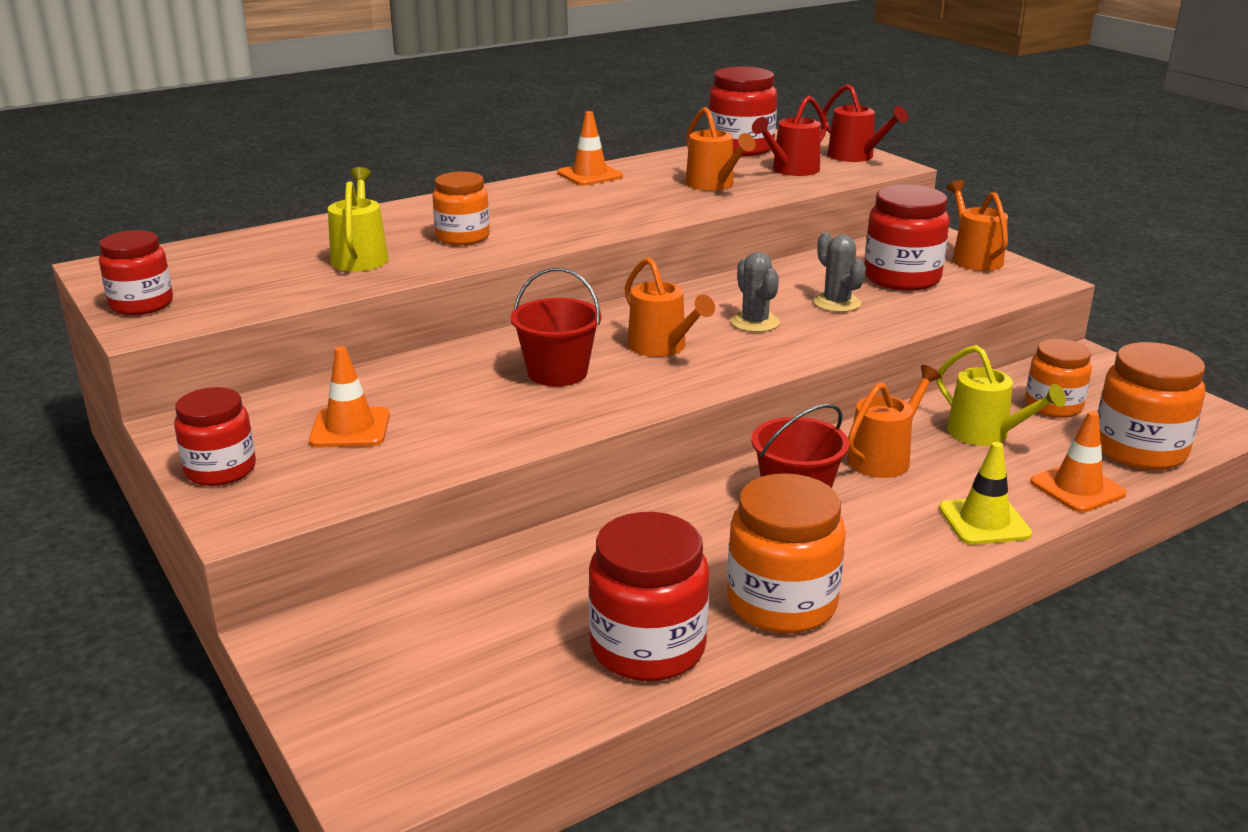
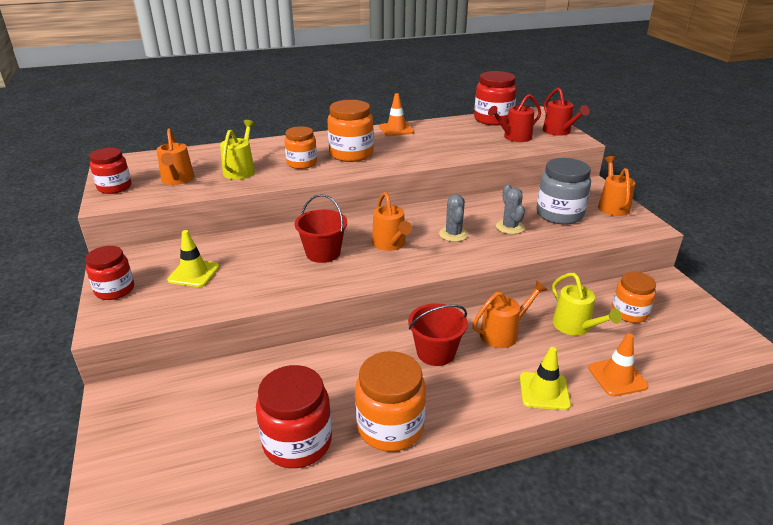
camera: 15 degrees right, 5 degrees up
(350, 428) = (194, 273): orange traffic cone -> yellow traffic cone
(713, 185) = (462, 143): orange watering can -> orange watering can (177, 180)
(902, 278) = (559, 214): red jar -> grey jar
(1139, 450) = (672, 355): orange jar -> orange jar (351, 154)

